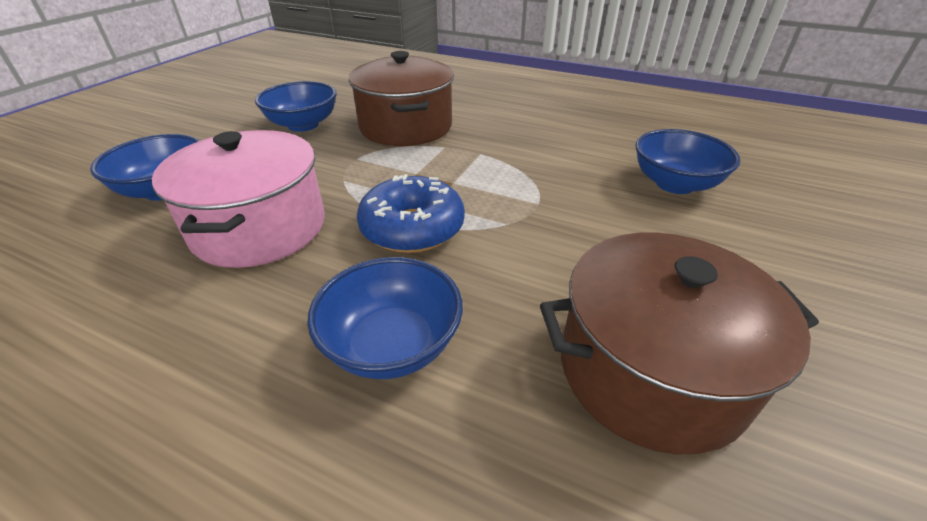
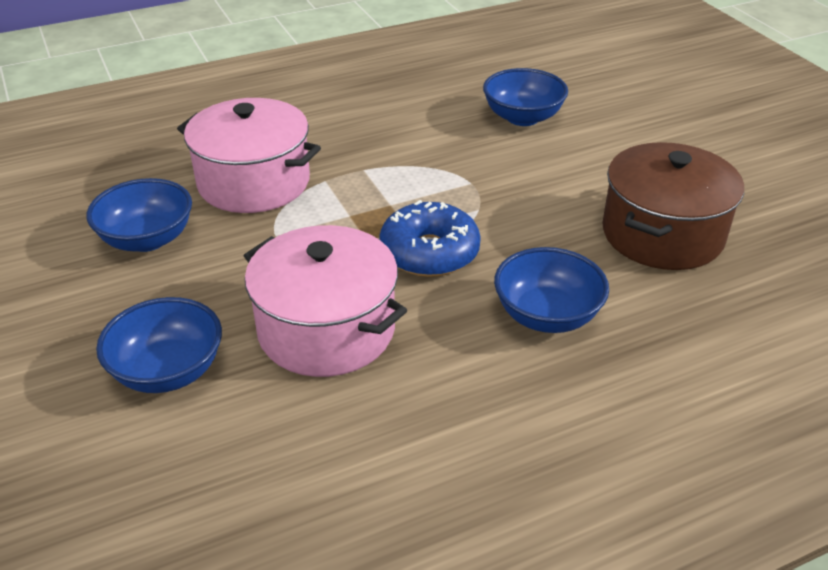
camera: 50 degrees left, 0 degrees up
(406, 127) = (254, 182): brown pot -> pink pot

